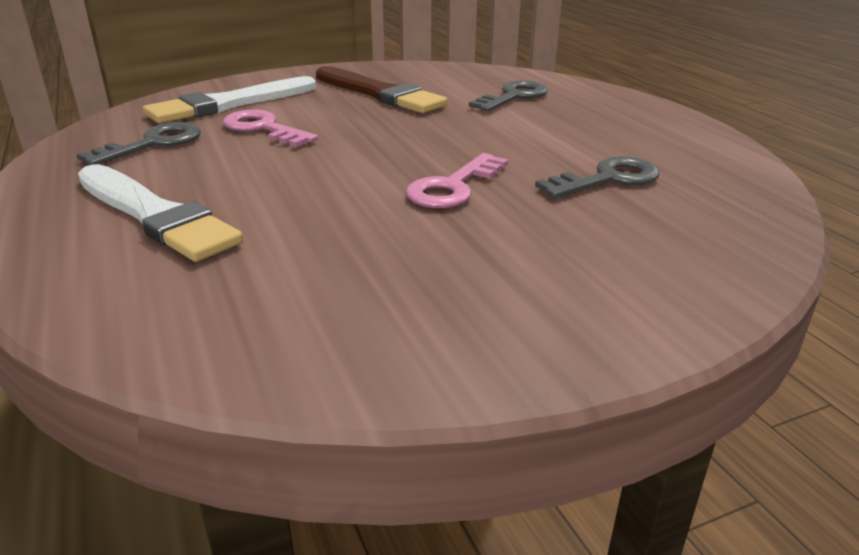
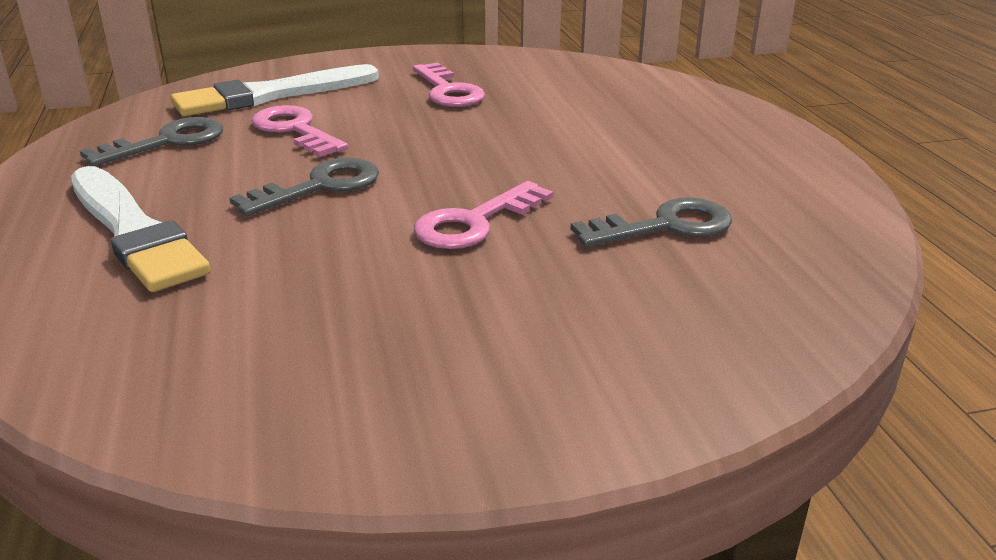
camera: 10 degrees right, 0 degrees up
(379, 93) = (448, 91): brown brush -> pink key
(513, 97) = (608, 104): grey key -> grey key (319, 187)

